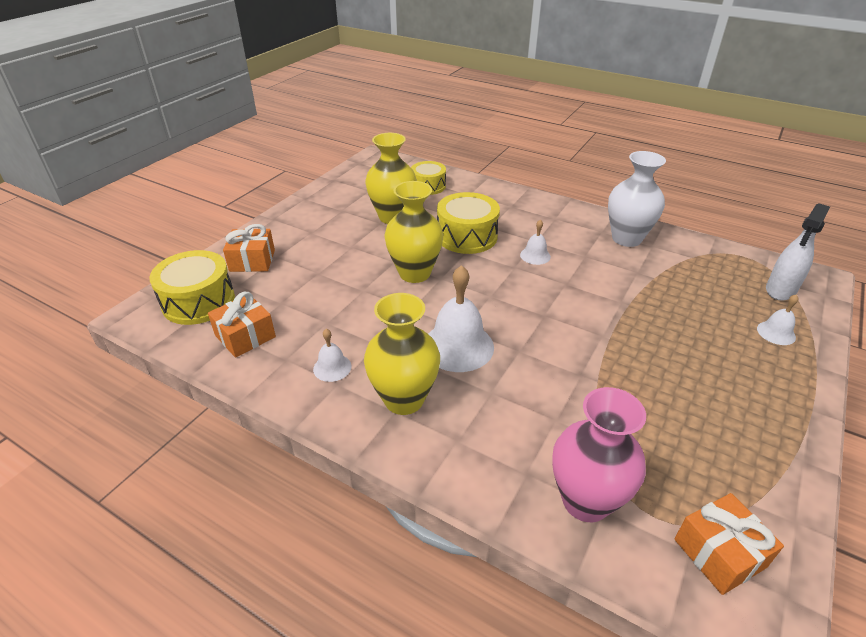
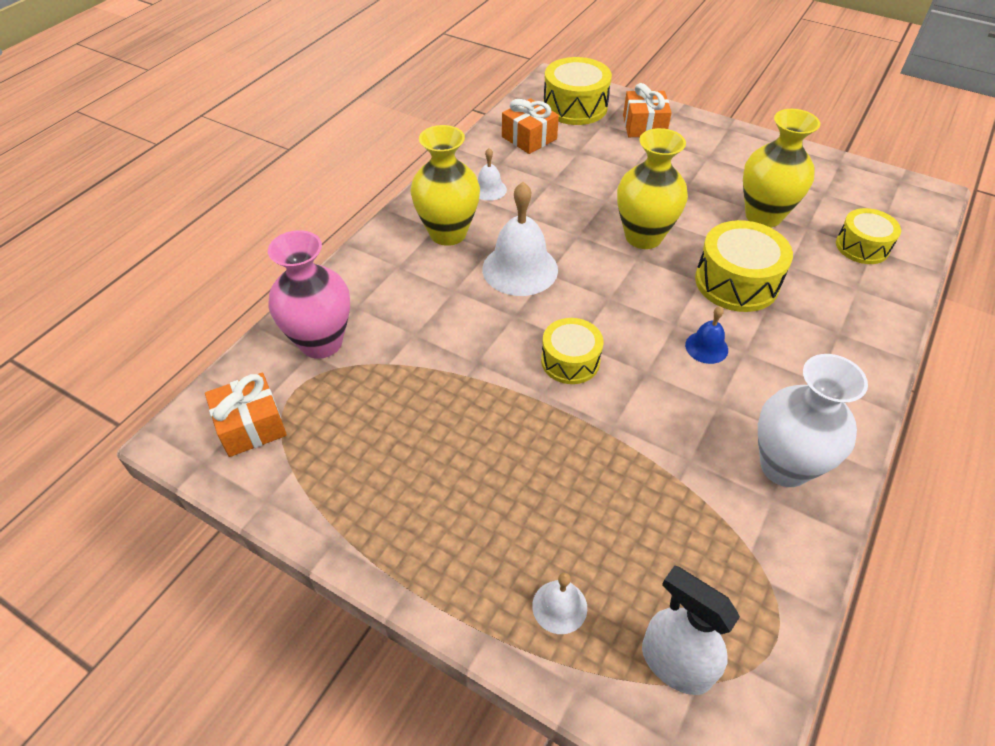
camera: 90 degrees right, 10 degrees up
(535, 255) = (706, 347): white bell -> blue bell
(565, 319) = (570, 361): none -> yellow drum

